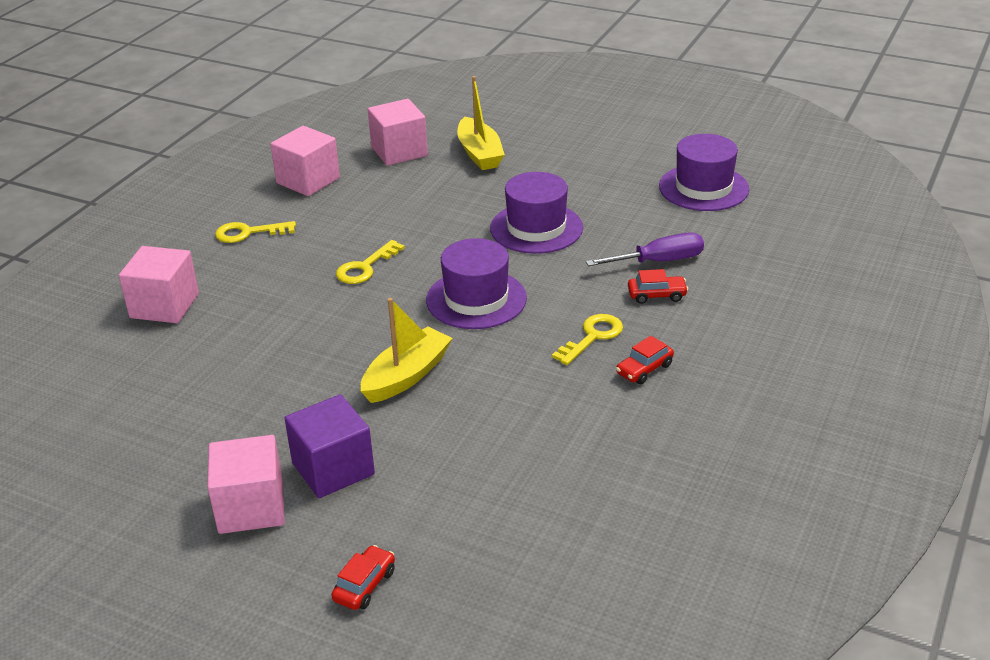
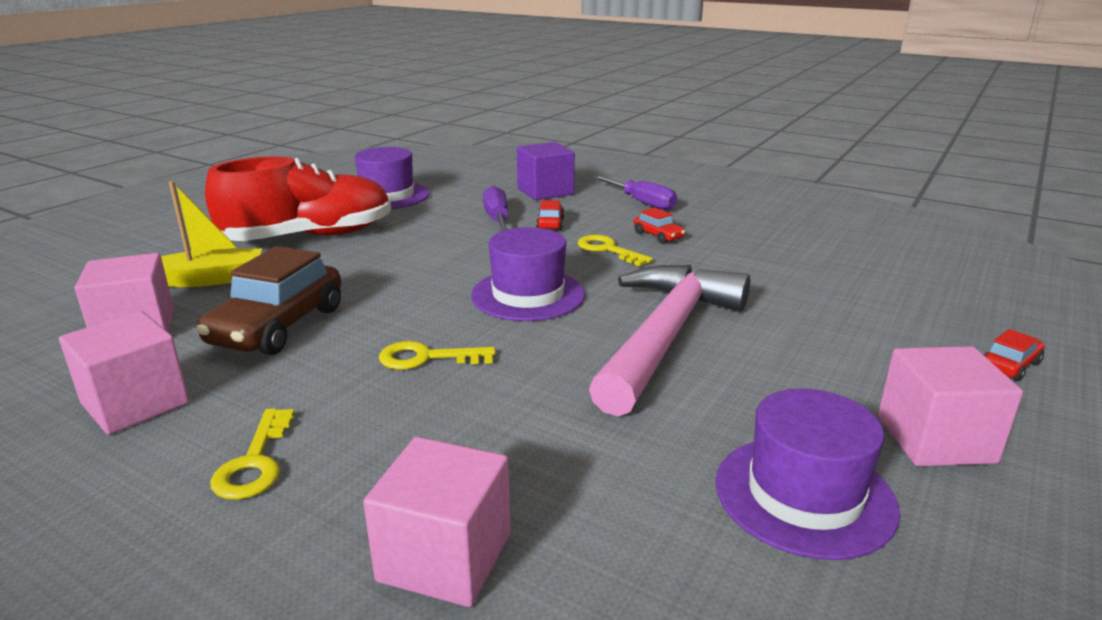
camera: 85 degrees left, 10 degrees down
(333, 469) = (841, 382): purple cube -> purple cube (545, 191)
(364, 585) = (1009, 365): red car -> red car turned 105 degrees clockwise
(365, 267) = (426, 358): yellow key -> yellow key turned 135 degrees clockwise
(406, 376) = (666, 336): yellow boat -> pink hammer
(407, 200) = (278, 326): none -> brown car
(536, 228) = (405, 260): purple hat -> purple hat (804, 495)
(577, 173) = (309, 237): none -> red shoe
(755, 355) = (642, 203): none -> purple screwdriver

